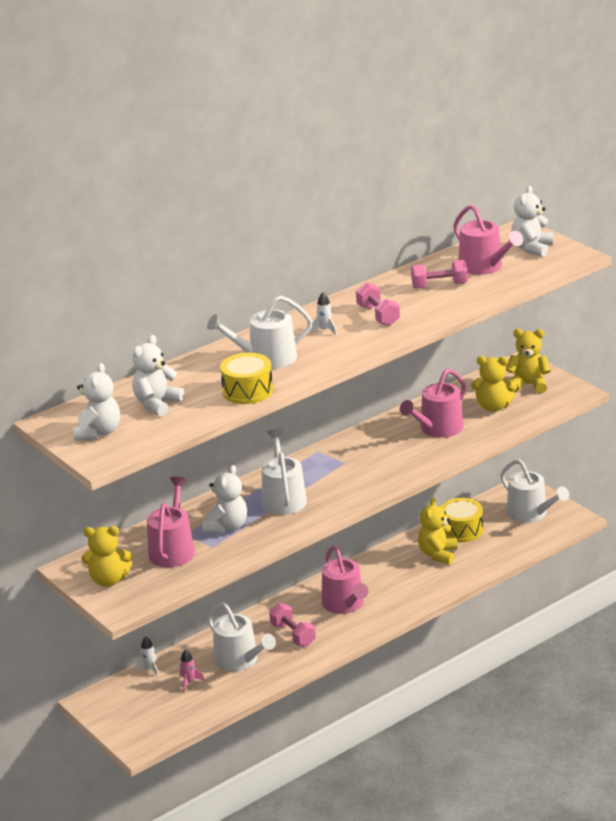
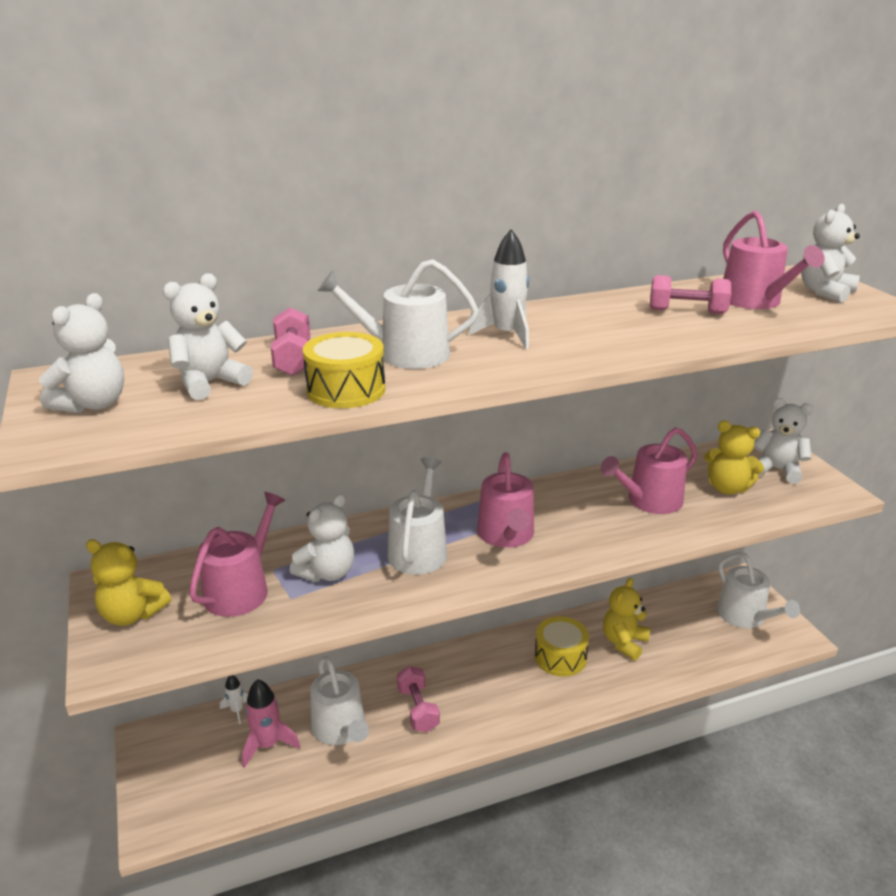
camera: 15 degrees right, 0 degrees up
(189, 682) = (268, 745): pink rocket -> pink rocket, size x1.74
(325, 330) = (507, 335): white rocket -> white rocket, size x1.74
(345, 604) = (494, 682): pink watering can -> pink watering can (506, 535)
(378, 315) = (588, 330): pink dumbbell -> pink dumbbell (293, 359)
(461, 530) = (659, 617): yellow drum -> yellow drum (560, 657)
(528, 385) = (777, 470): yellow teddy bear -> white teddy bear

